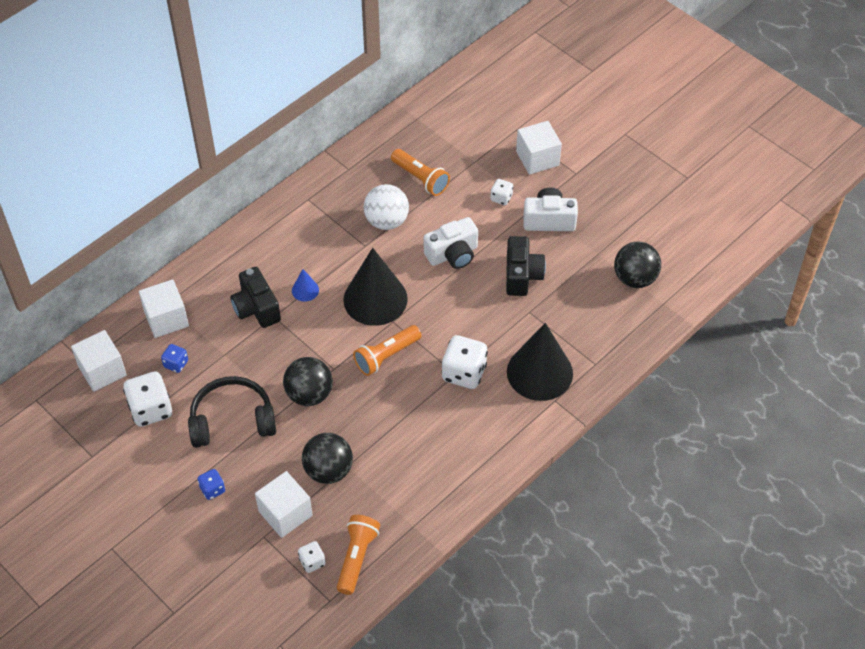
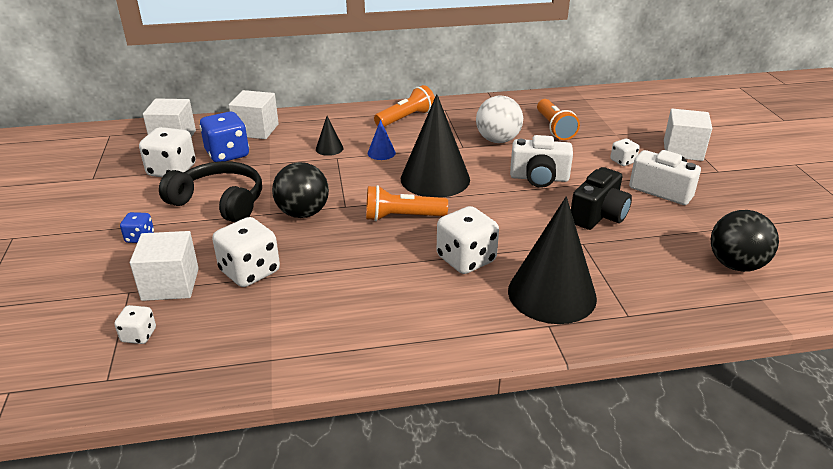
camera: 35 degrees right, 20 degrees down
(176, 364) = (227, 154): blue dice -> blue dice, size x1.89
(256, 308) = (329, 148): black camera -> black cone
(328, 470) = (250, 272): black ball -> white dice
(356, 558) = (182, 356): orange flashlight -> orange flashlight (406, 118)

